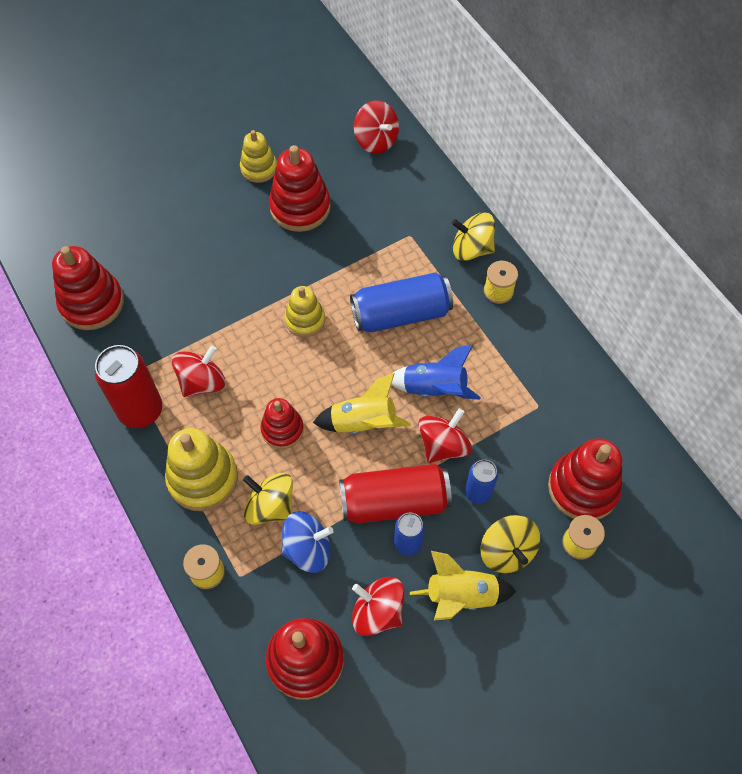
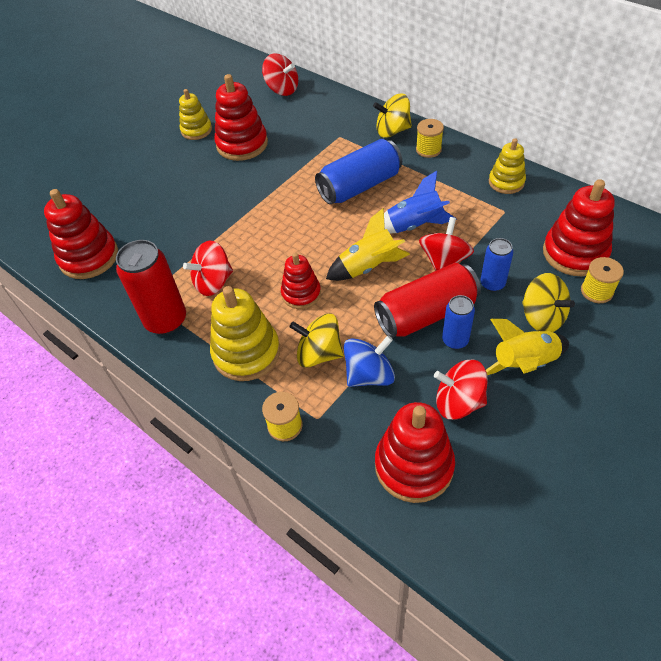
camera: 15 degrees left, 10 degrees down
(202, 382) = (213, 282): red spinning top -> red spinning top turned 150 degrees counterclockwise
(305, 320) = (282, 213): yellow stacking toy -> yellow stacking toy (506, 182)

